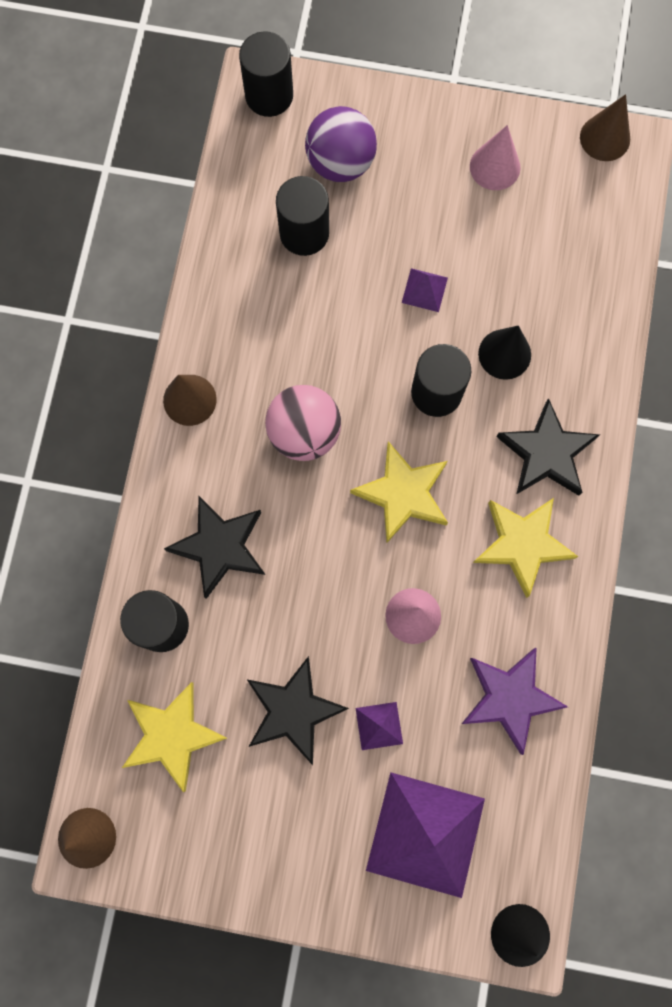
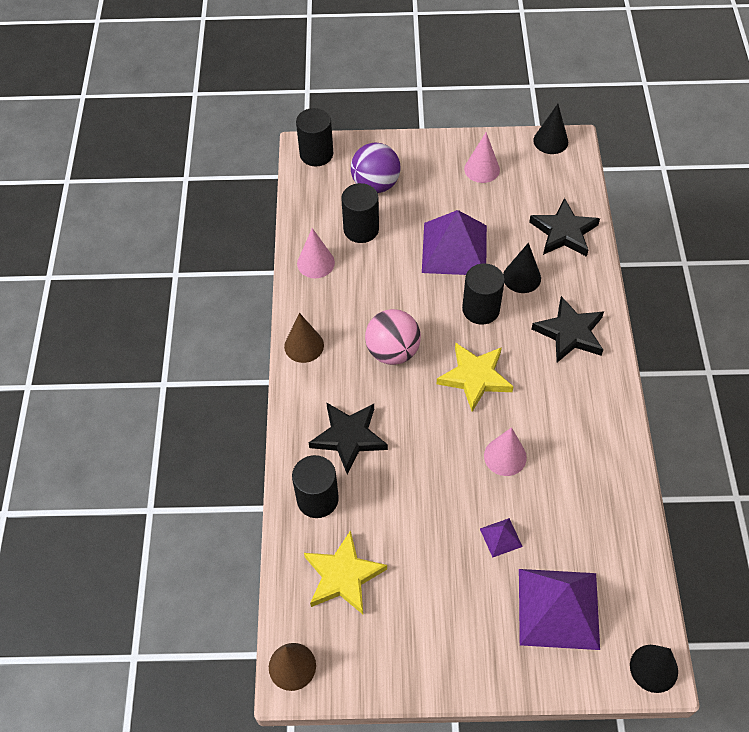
camera: 10 degrees left, 20 degrees down
(231, 274) = (315, 263): none -> pink cone
(293, 710) = (433, 539): black star -> black star (564, 232)
(424, 290) = (454, 249): purple pyramid -> purple pyramid, size x2.31
(509, 698) = (593, 498): purple star -> none
(522, 544) = (570, 394): yellow star -> none
(605, 138) = (550, 141): brown cone -> black cone

